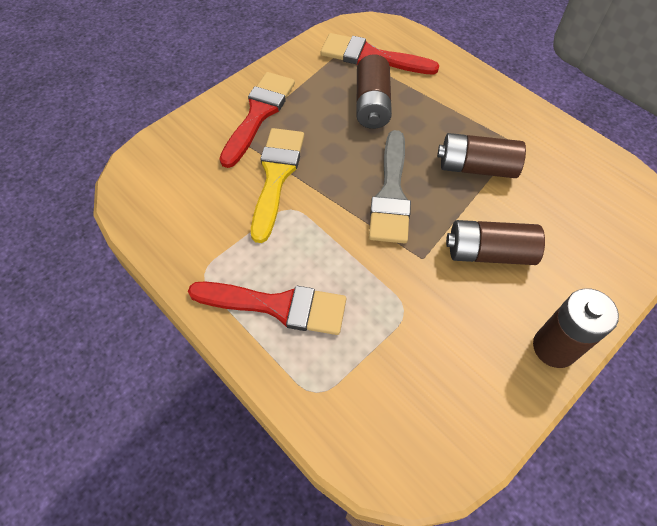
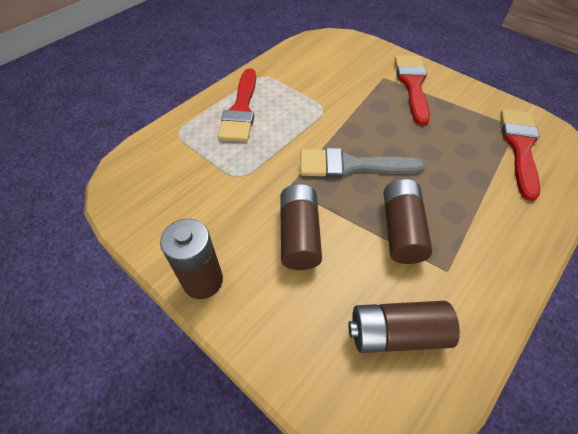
camera: 85 degrees right, 5 degrees down
(259, 114) = (412, 85): red brush -> red brush turned 105 degrees counterclockwise
(276, 176) = (352, 99): yellow brush -> none
(372, 104) = (453, 150): brown battery -> brown battery (396, 333)

